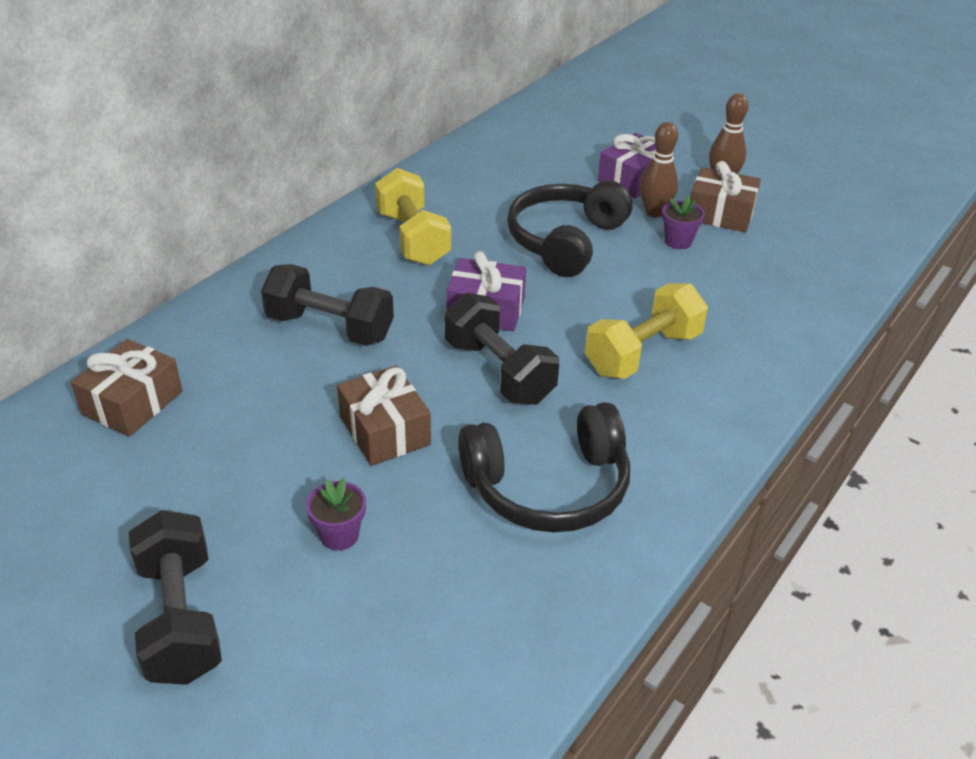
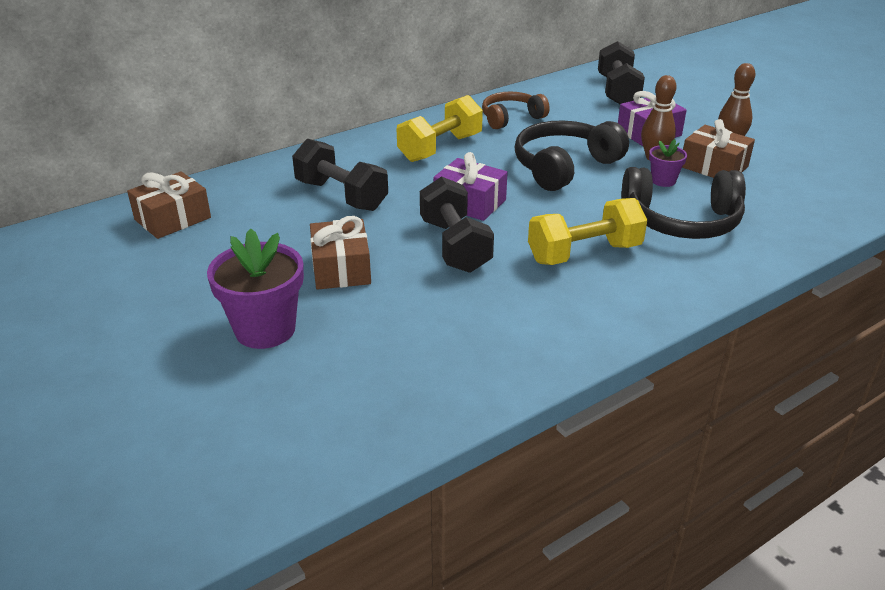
camera: 20 degrees right, 5 degrees down
(181, 618) = (121, 357): black dumbbell -> black dumbbell (617, 91)
(339, 535) = (265, 329): purple flower pot -> purple flower pot, size x1.91
(413, 238) = (440, 148): yellow dumbbell -> yellow dumbbell turned 45 degrees clockwise
(473, 182) = (511, 118): none -> brown headphones
(548, 487) = (447, 331): black headphones -> black headphones (681, 221)

